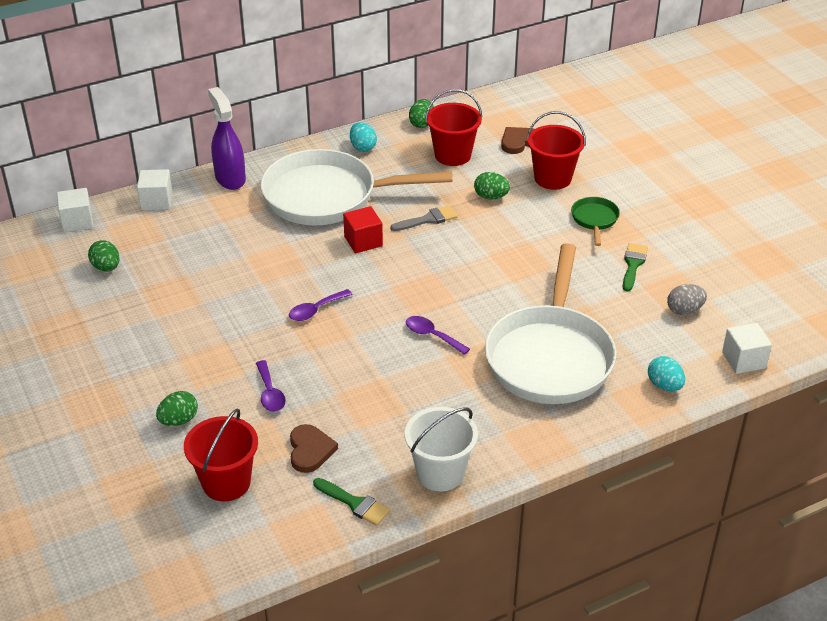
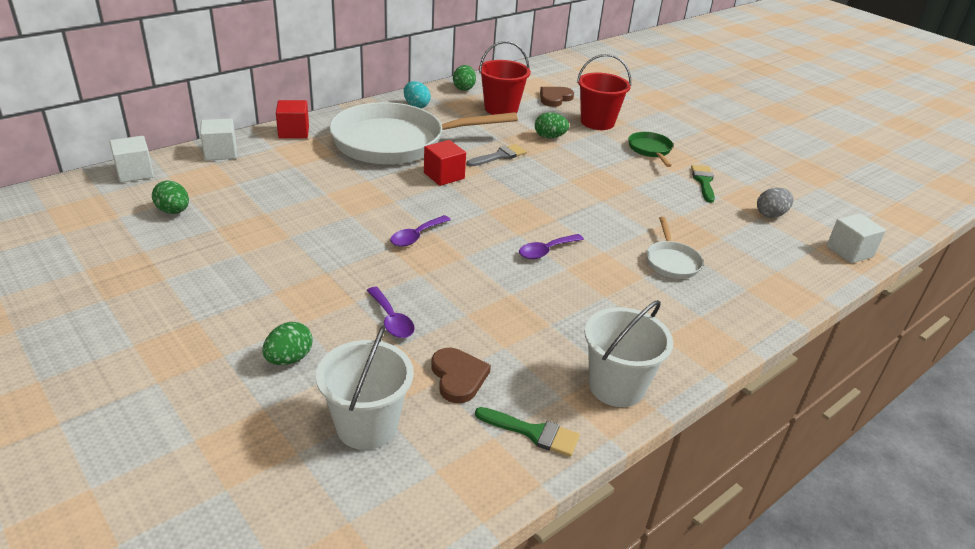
camera: 15 degrees left, 5 degrees down
(226, 483) = (367, 426): red bucket -> white bucket
(230, 178) = (294, 132): purple spray bottle -> red cube
(432, 335) = (546, 251): purple spoon -> purple spoon turned 60 degrees counterclockwise
(550, 357) = (671, 262): white pan -> white pan, size x0.42
(664, 385) = (794, 279): turquoise egg -> none

